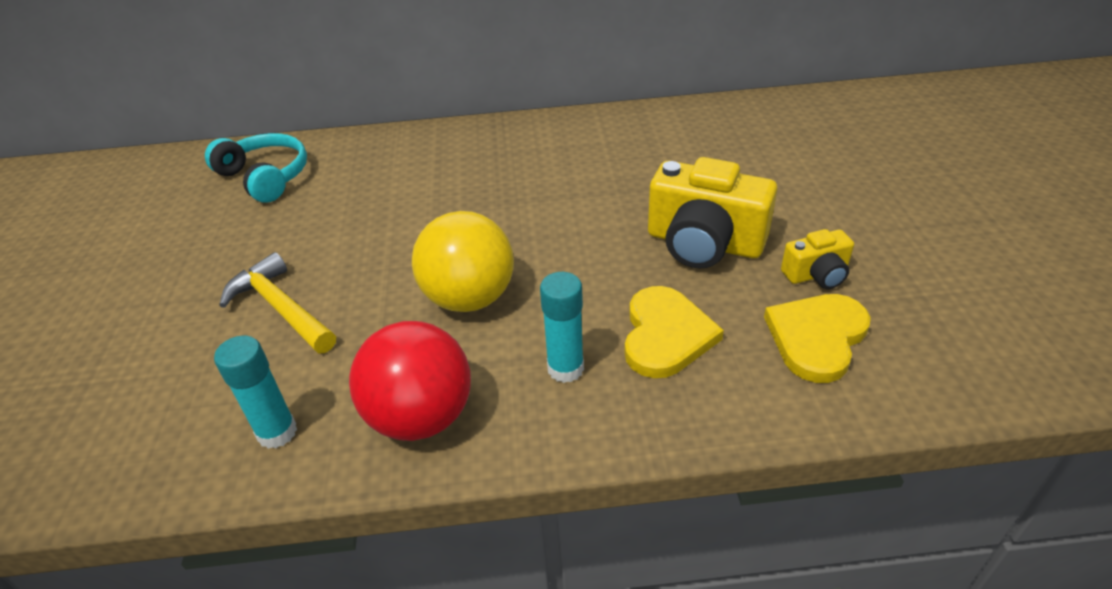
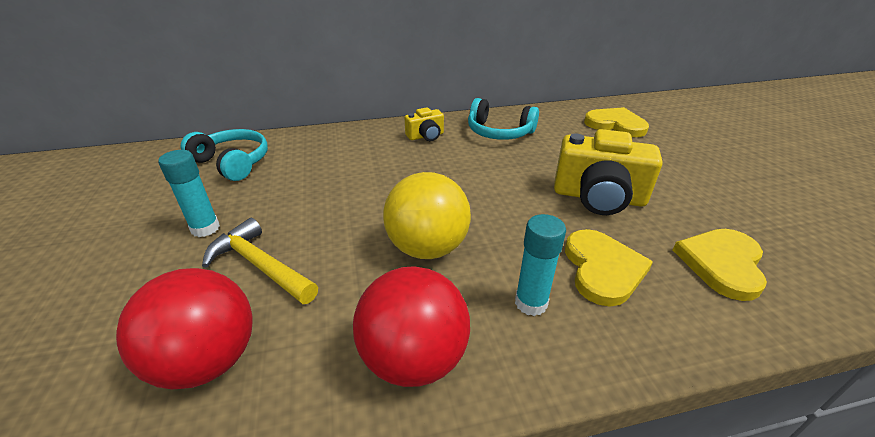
camera: 10 degrees left, 5 degrees down
(219, 403) = (208, 361): none -> red ball
(277, 432) = (272, 387): turquoise glue stick -> turquoise glue stick (205, 228)
(611, 142) = (499, 132): none -> turquoise headphones
(780, 134) = (615, 124): none -> yellow heart
(816, 275) = (694, 216): yellow camera -> yellow camera (426, 136)

